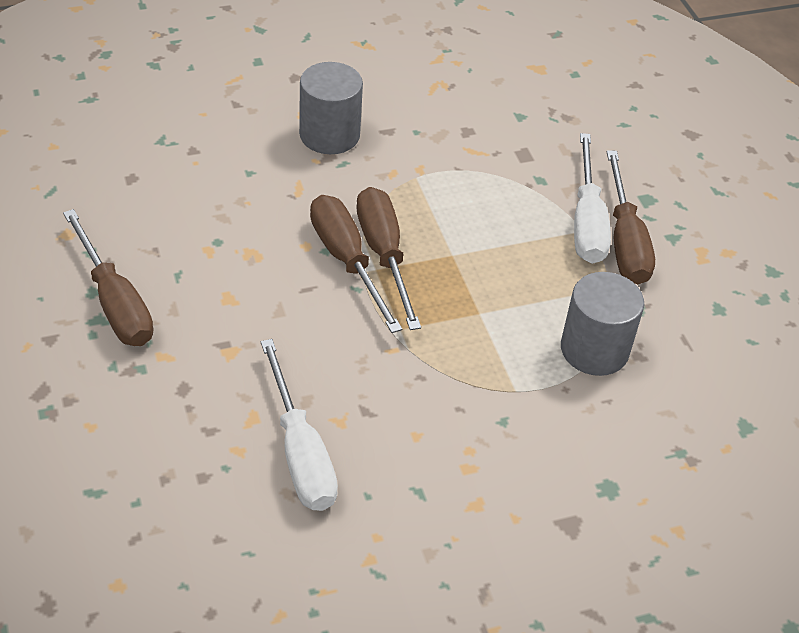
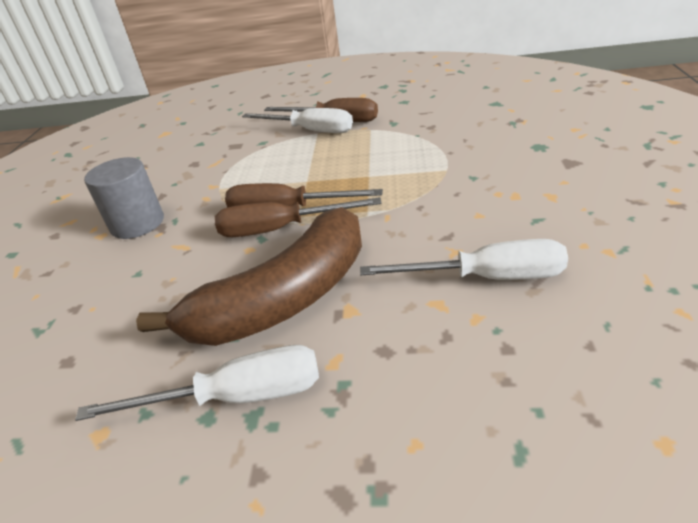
camera: 60 degrees left, 10 degrees down
(114, 302) = (236, 397): brown screwdriver -> white screwdriver
(235, 298) = (285, 299): none -> brown banana
(594, 349) = (420, 139): grey cylinder -> none

